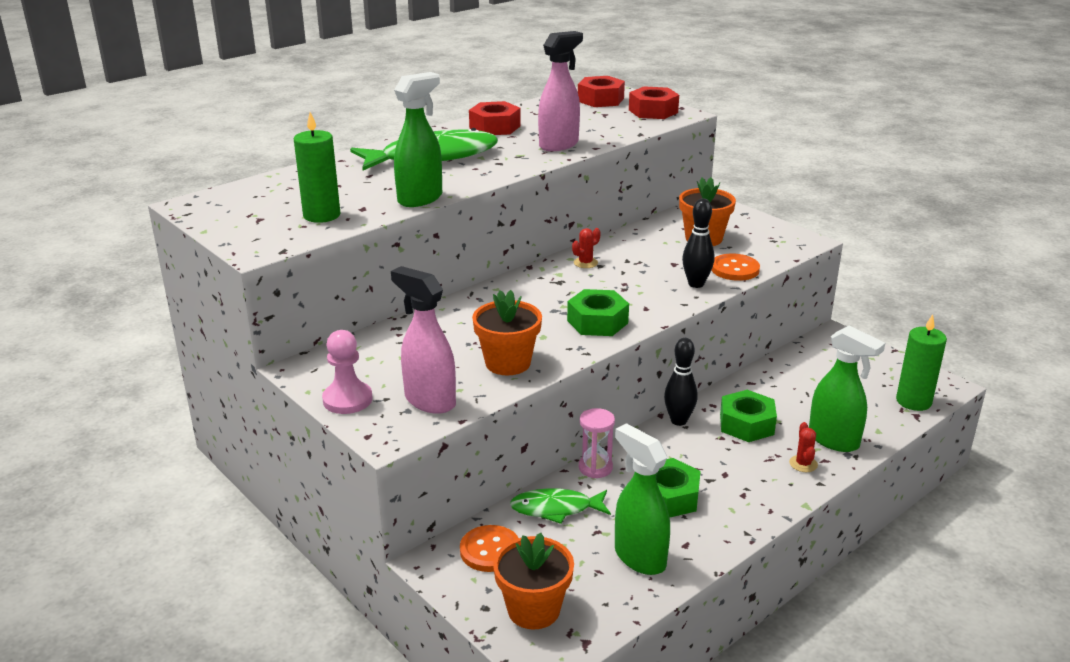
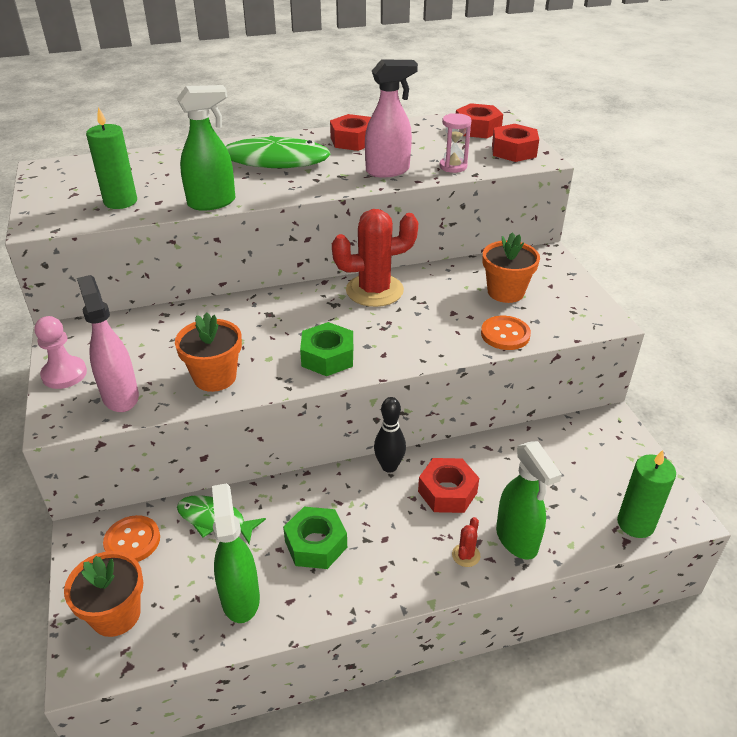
camera: 25 degrees right, 10 degrees up
(585, 263) = (374, 290): red cactus -> red cactus, size x2.49
(595, 468) = (280, 490): pink hourglass -> pink hourglass (453, 166)
(696, 284) = (453, 341): black bowling pin -> none
(746, 424) = (447, 492): green nut -> red nut

